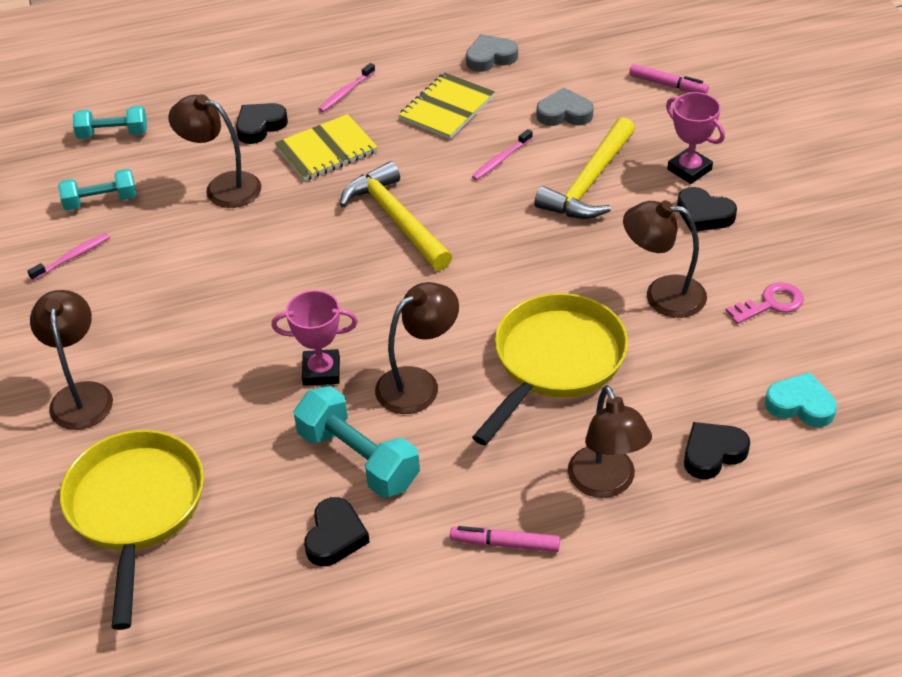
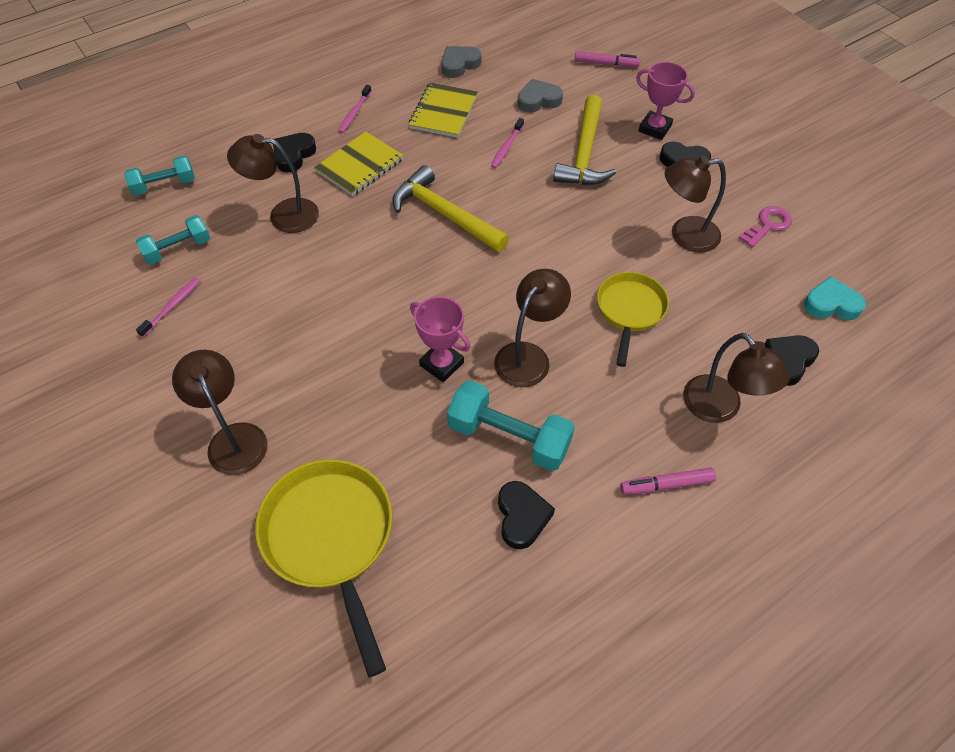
camera: 20 degrees left, 10 degrees up
(321, 371) = (441, 364): pink trophy -> pink trophy turned 60 degrees clockwise
(555, 362) = (630, 311): yellow pan -> yellow pan, size x0.64

